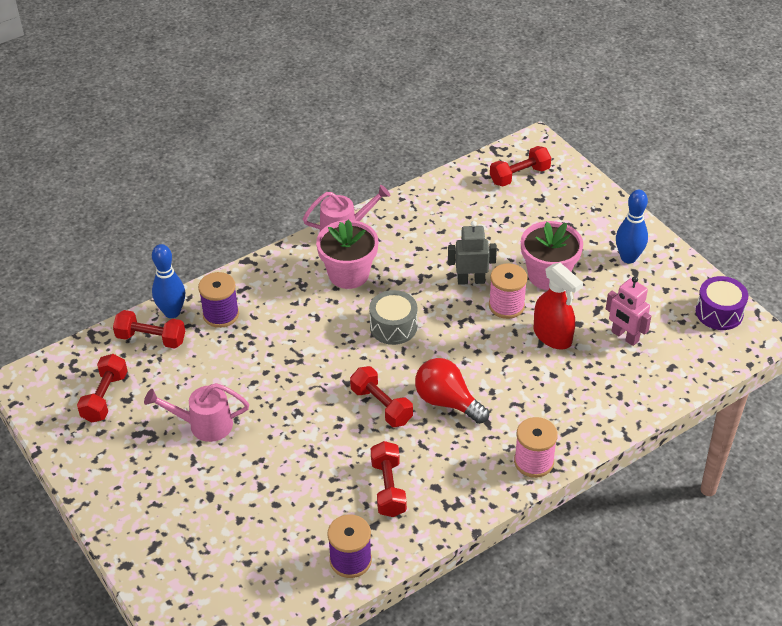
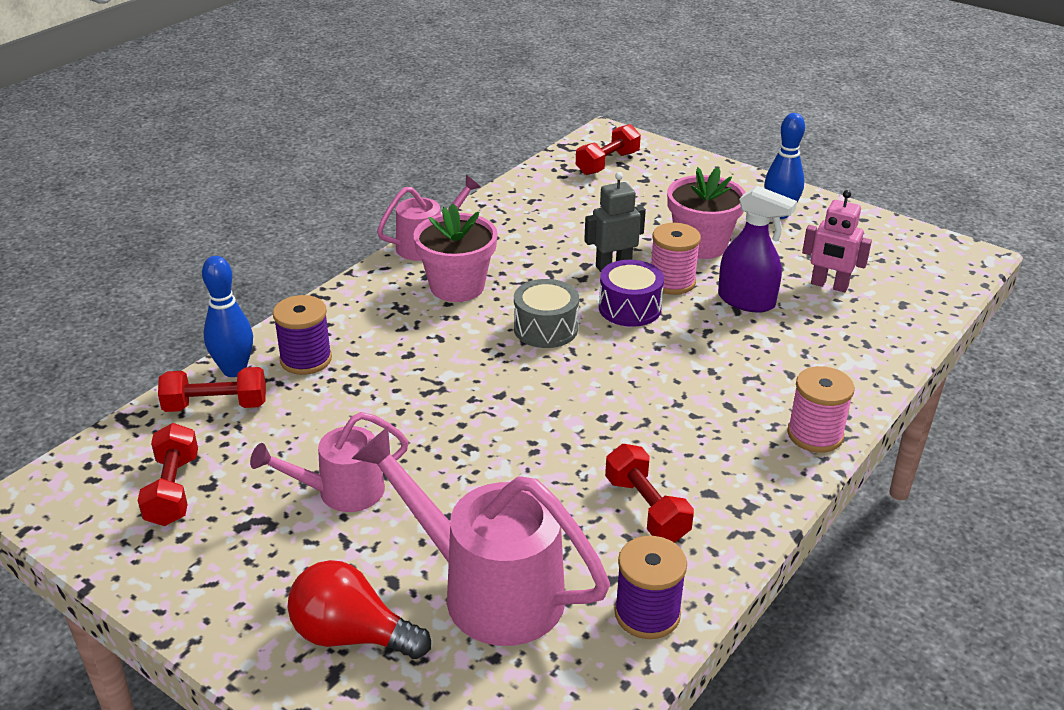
camera: 20 degrees left, 10 degrees down
(263, 517) = (487, 589): none -> pink watering can
(381, 406) = (580, 416): red dumbbell -> none
(447, 402) = (663, 393): red light bulb -> red light bulb (351, 635)
(552, 336) = (746, 301): red spray bottle -> purple spray bottle
(719, 312) = (914, 244): purple drum -> purple drum (629, 308)

